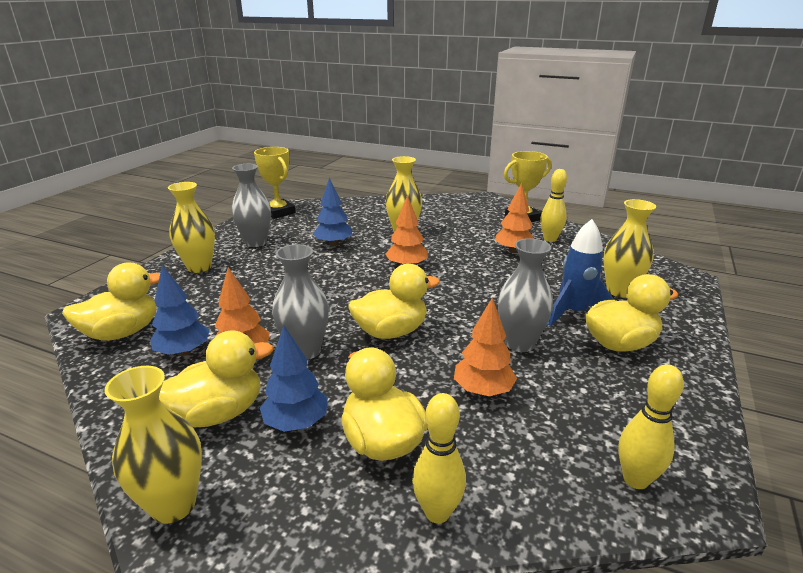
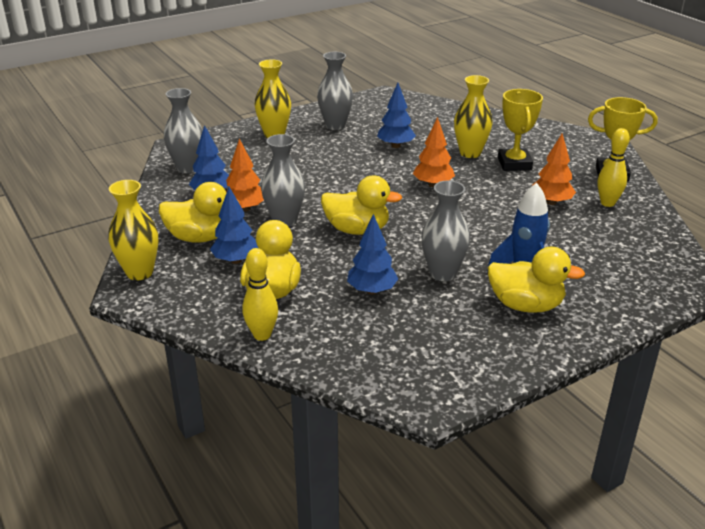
camera: 35 degrees right, 5 degrees up
(122, 332) = (187, 168): yellow duck -> grey vase
(278, 212) = (382, 101): yellow trophy -> yellow trophy (514, 164)
(483, 390) = (372, 290): orange tree -> blue tree
(619, 291) = (598, 270): yellow vase -> none
(635, 479) = (400, 376): yellow bowling pin -> none

